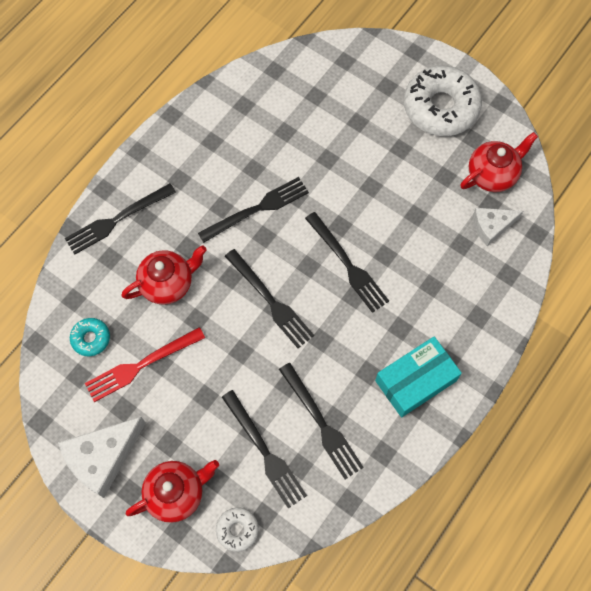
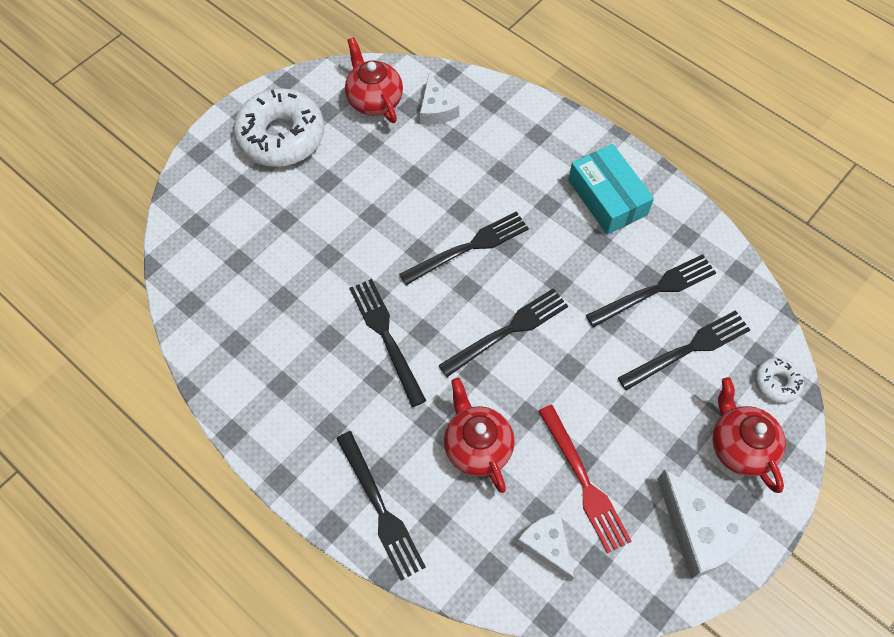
camera: 85 degrees left, 5 degrees down
(91, 339) = (547, 545): turquoise donut -> white cheese

